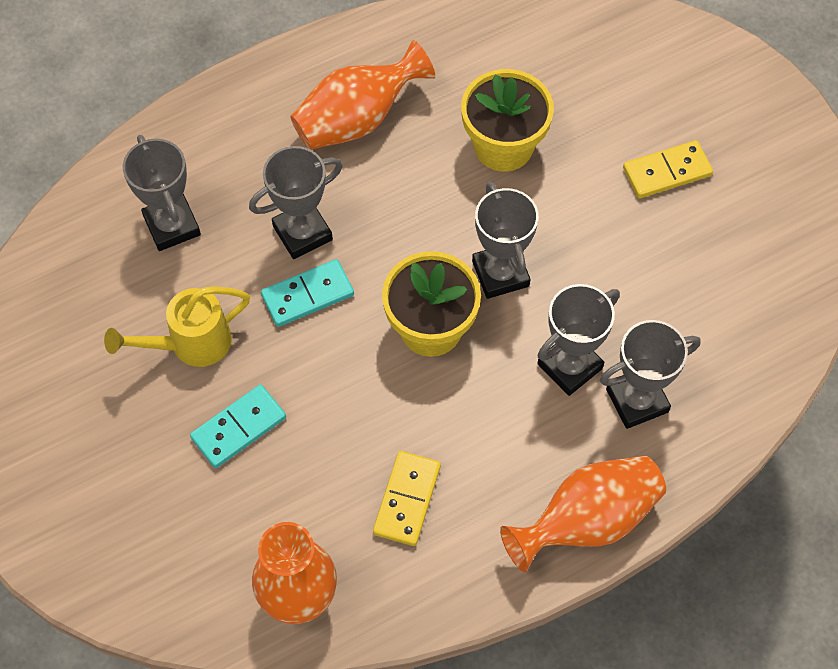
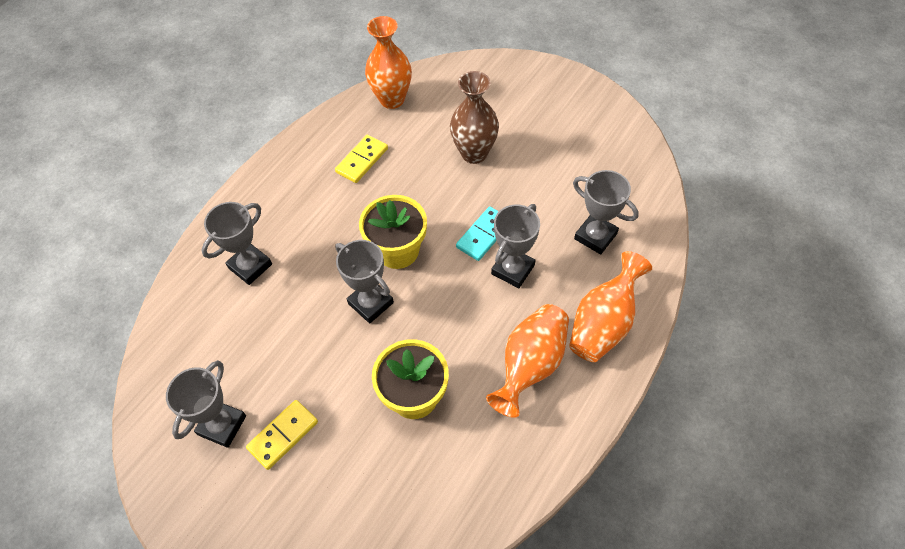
camera: 155 degrees right, 5 degrees down
(191, 344) = (531, 180): yellow watering can -> none
(238, 427) = (474, 153): turquoise domino -> brown vase
(407, 499) = (362, 160): yellow domino -> yellow domino turned 45 degrees clockwise
(569, 366) = (300, 267): grey trophy -> grey trophy (222, 425)
(587, 521) = (257, 192): orange vase -> orange vase (603, 323)

